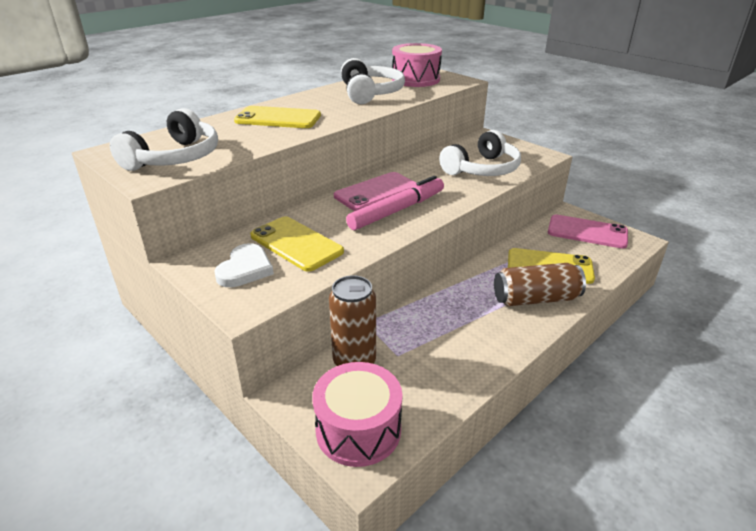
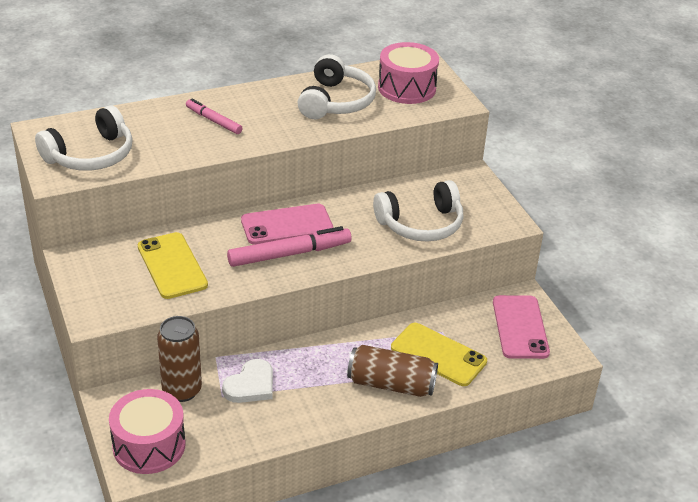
camera: 20 degrees right, 5 degrees up
(245, 269) = (115, 280): white heart -> white heart (251, 385)
(278, 118) = (213, 121): yellow phone -> pink marker
(587, 232) = (520, 327): pink phone -> pink phone turned 45 degrees clockwise

